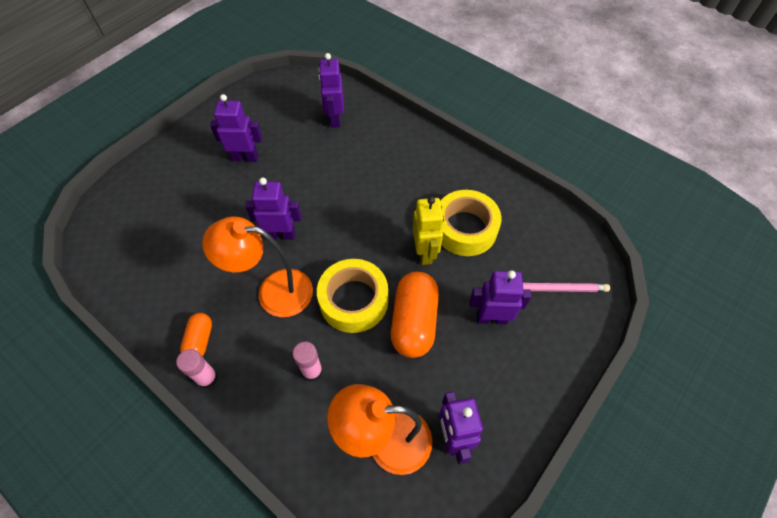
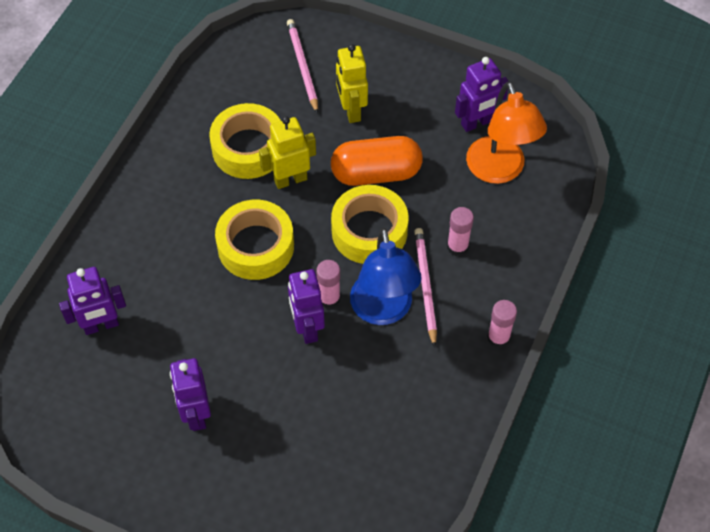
camera: 105 degrees left, 0 degrees up
(200, 340) = (462, 361): orange capsule -> none
(273, 292) = (383, 311): orange lamp -> blue lamp
(283, 331) = (425, 286): none -> pink pencil
(301, 255) = (329, 298): none -> pink glue stick
(367, 216) = (256, 246): none -> yellow tape
(491, 318) = (351, 110): purple robot -> yellow robot

